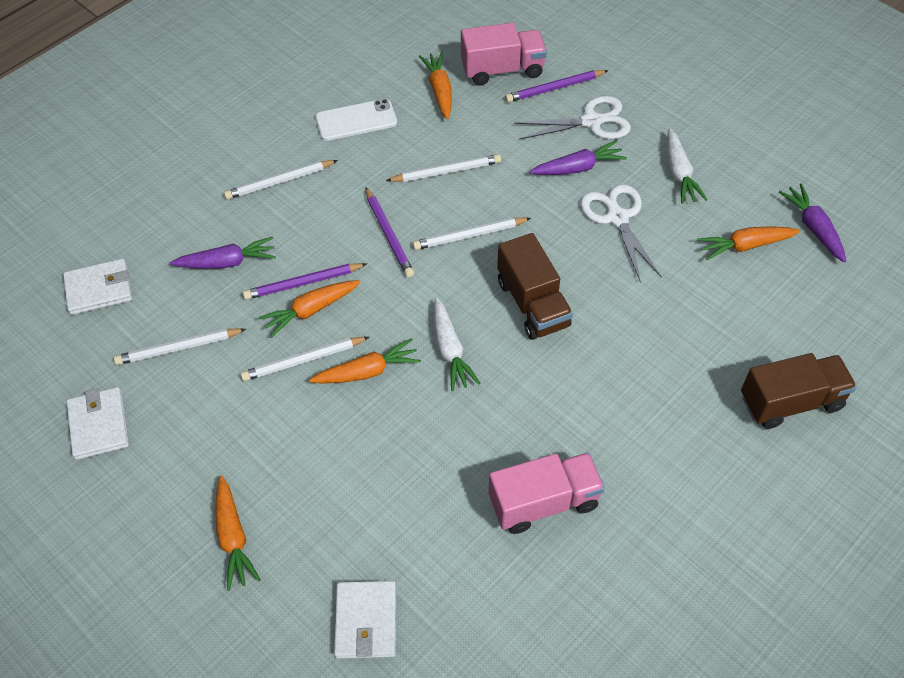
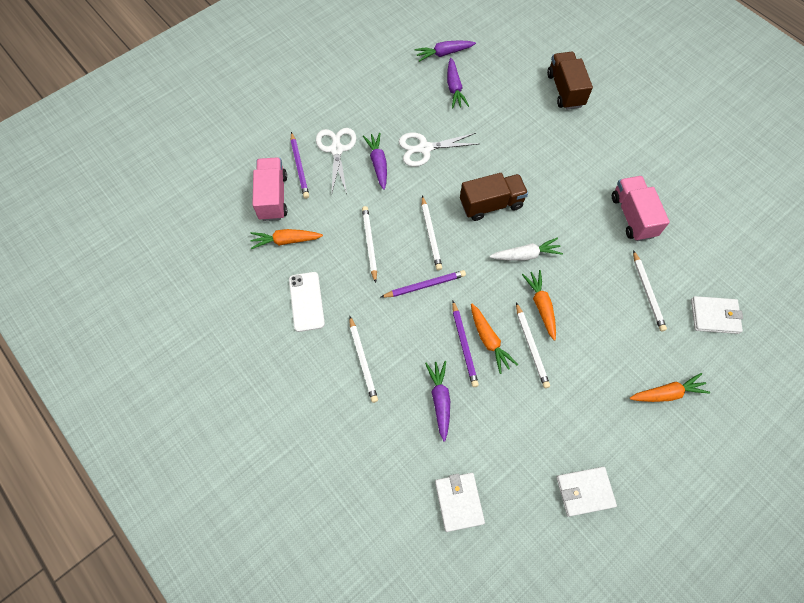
camera: 85 degrees left, 10 degrees up
(178, 348) = (518, 435): white pencil -> white pencil (647, 292)
(679, 173) = (391, 109): white carrot -> none
(745, 246) = (454, 88): orange carrot -> purple carrot

